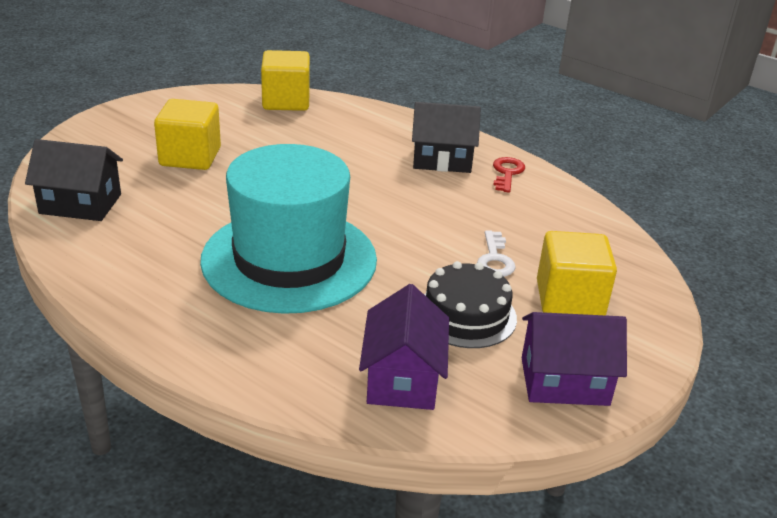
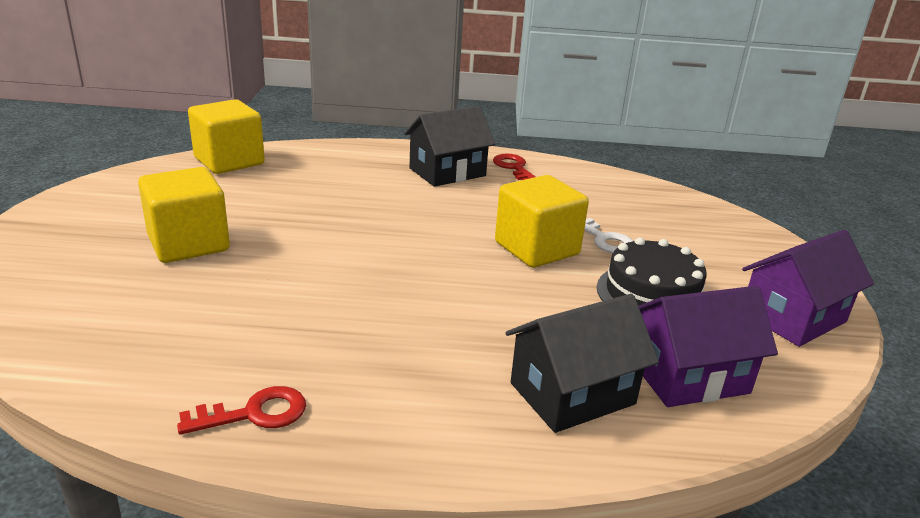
camera: 35 degrees left, 5 degrees down
(80, 204) = (105, 341): black house -> black house (572, 393)
(108, 277) = (254, 414): none -> red key
(289, 259) = (435, 308): turquoise hat -> none
(402, 378) = (688, 376): purple house -> purple house turned 75 degrees counterclockwise
(569, 299) = (700, 250): yellow cube -> yellow cube (536, 249)

